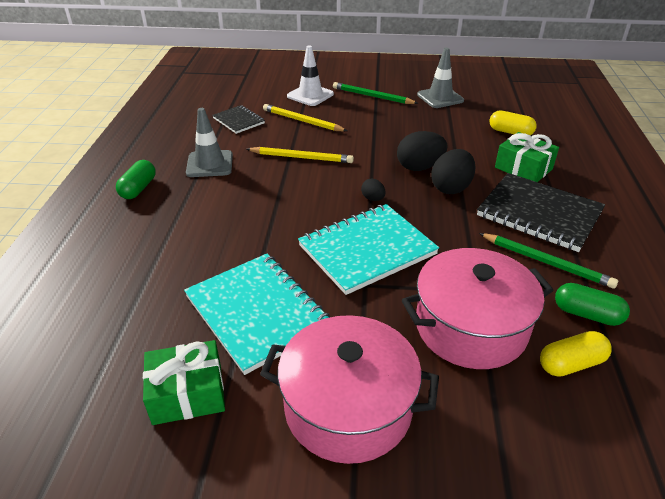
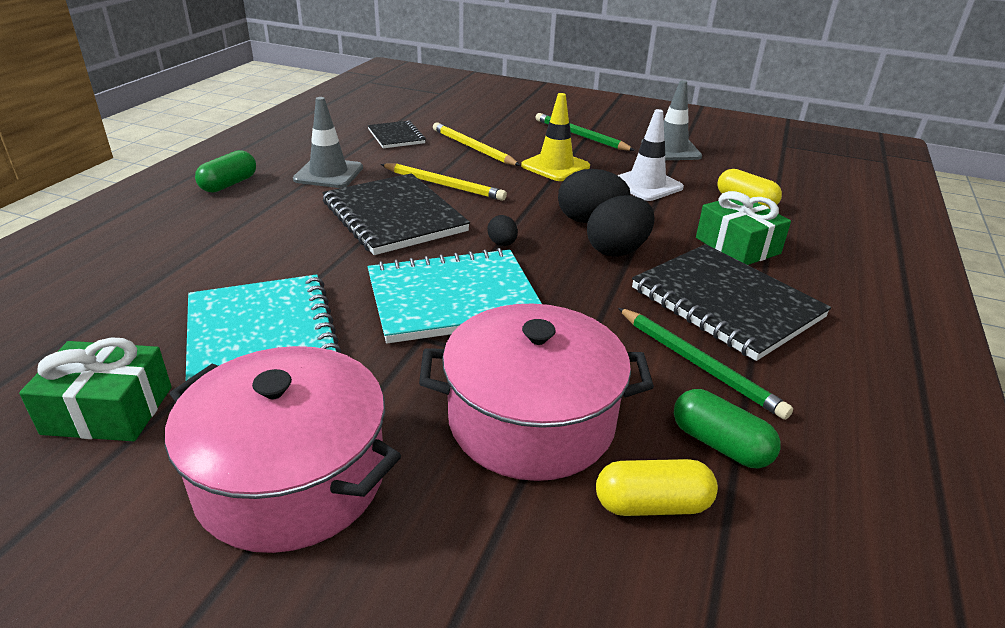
camera: 15 degrees right, 5 degrees down
(283, 192) = (394, 216): none -> black notebook
(310, 95) = (502, 124): white traffic cone -> white traffic cone (646, 185)
(370, 126) = (555, 166): none -> yellow traffic cone

